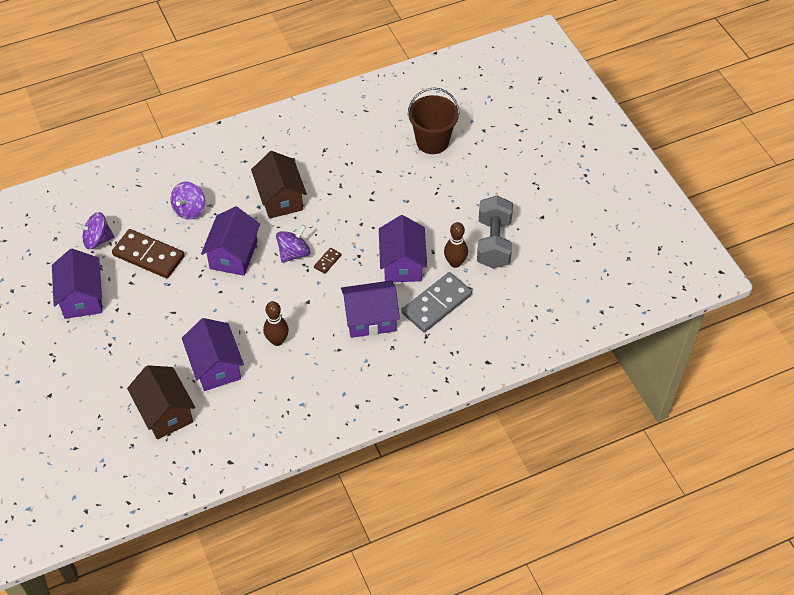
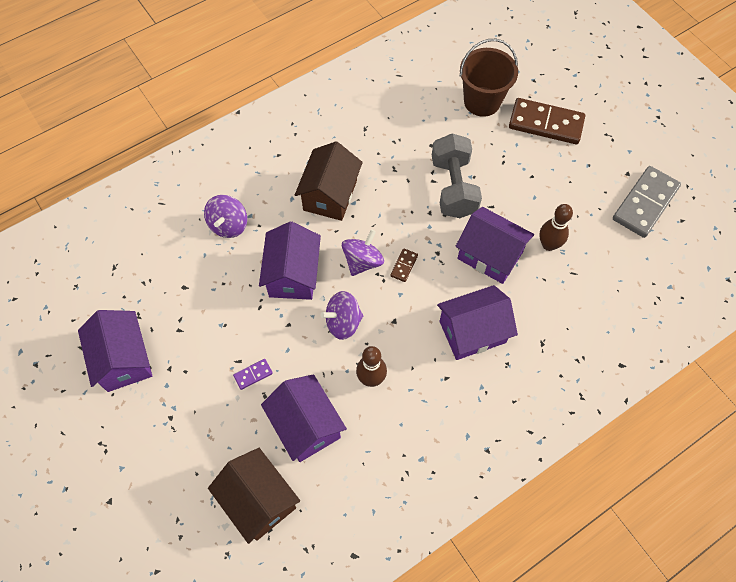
camera: 10 degrees left, 10 degrees up
(97, 240) = (127, 281): purple spinning top -> purple spinning top (343, 322)
(149, 256) = (193, 291): brown domino -> brown domino (546, 123)
(182, 323) = (253, 374): none -> purple domino
(280, 198) = (330, 195): brown house -> brown house turned 45 degrees clockwise
(402, 264) = (490, 255): purple house -> purple house turned 45 degrees counterclockwise
(437, 304) = (543, 300): grey domino -> grey domino (645, 203)
(493, 243) = (584, 213): grey dumbbell -> grey dumbbell (453, 187)

